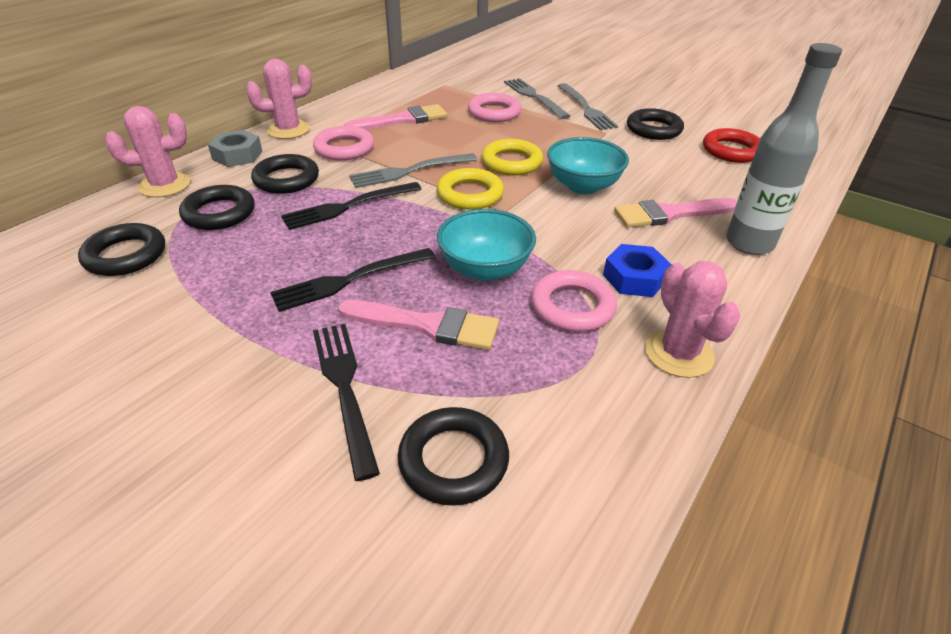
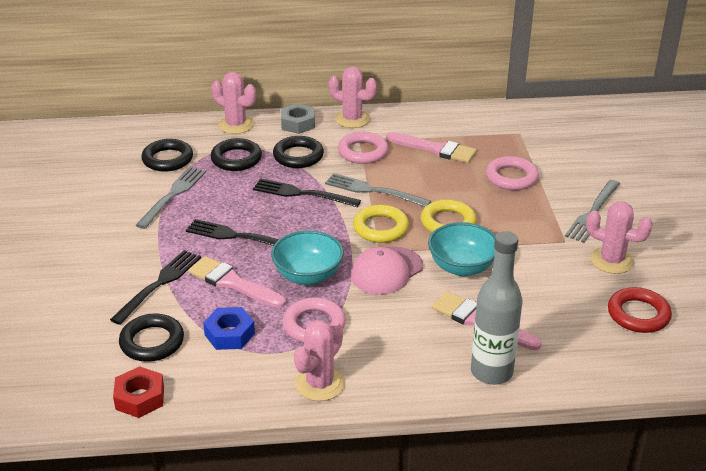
camera: 50 degrees right, 5 degrees down
(427, 325) = (233, 283): pink brush -> pink brush turned 150 degrees clockwise
(534, 97) = (570, 180): grey fork -> grey fork (173, 195)
(538, 222) = (386, 271): none -> pink cap
(562, 542) = (140, 398): none -> red nut
(634, 278) = (376, 337): blue nut -> blue nut (229, 334)
(653, 129) = (611, 260): black ring -> pink cactus

